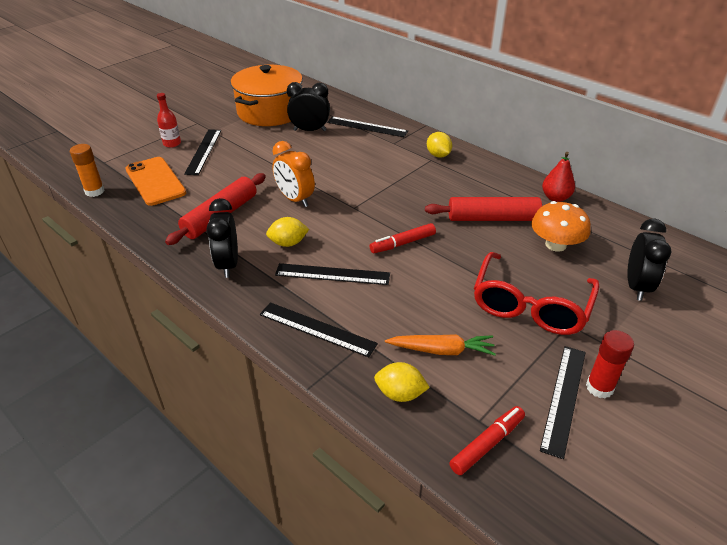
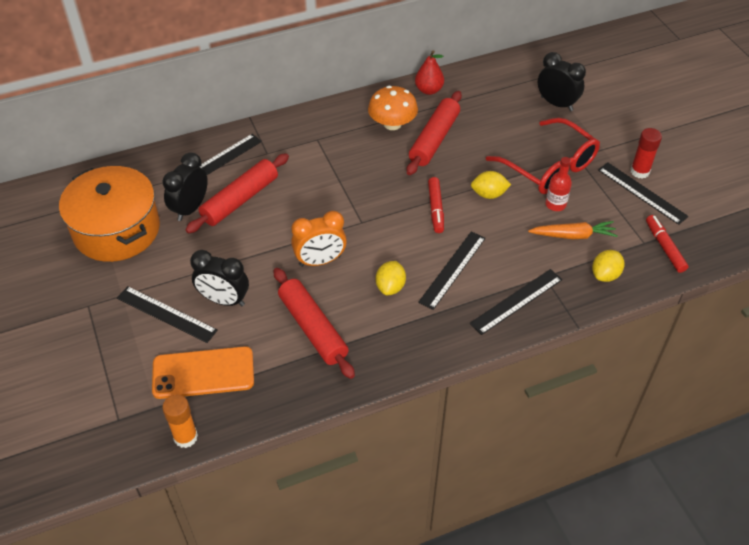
camera: 65 degrees left, 10 degrees up
(172, 143) = (123, 341): red bottle -> red bottle (555, 204)
(228, 264) = (398, 340): black clock -> black clock (224, 300)
(334, 146) = (240, 200): none -> red rolling pin
(438, 155) = (313, 131): yellow lemon -> yellow lemon (489, 194)
(441, 350) = (573, 235): orange carrot -> orange carrot turned 60 degrees clockwise
(555, 245) = (489, 120): orange mushroom -> orange mushroom (392, 124)

